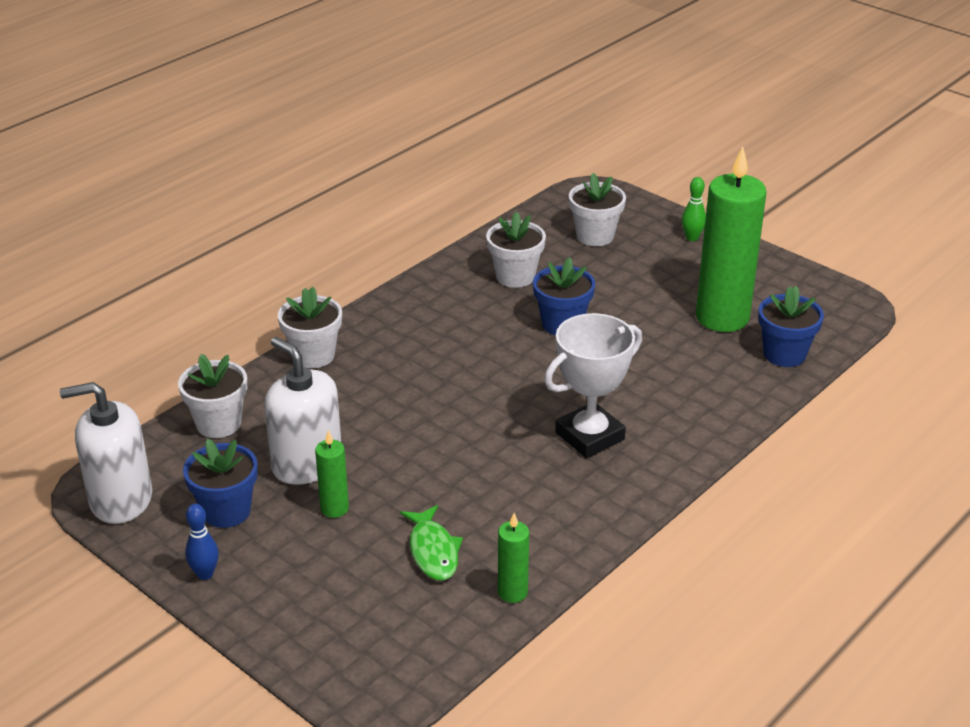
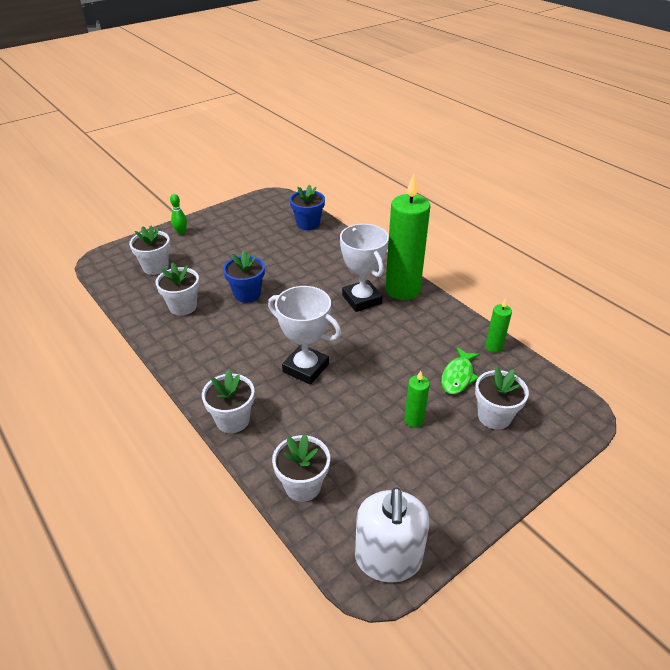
camera: 80 degrees left, 5 degrees up
(205, 574) = (478, 499): blue bowling pin -> none
(226, 511) = (410, 483): blue flower pot -> none
(307, 464) = (363, 432): white soap dispenser -> none
(354, 591) = (494, 416): none -> white flower pot
(417, 400) = (306, 368): none -> white trophy
(433, 551) = (458, 376): green fish -> green fish turned 120 degrees clockwise
(722, 317) = (266, 236): green candle -> green candle (402, 290)

